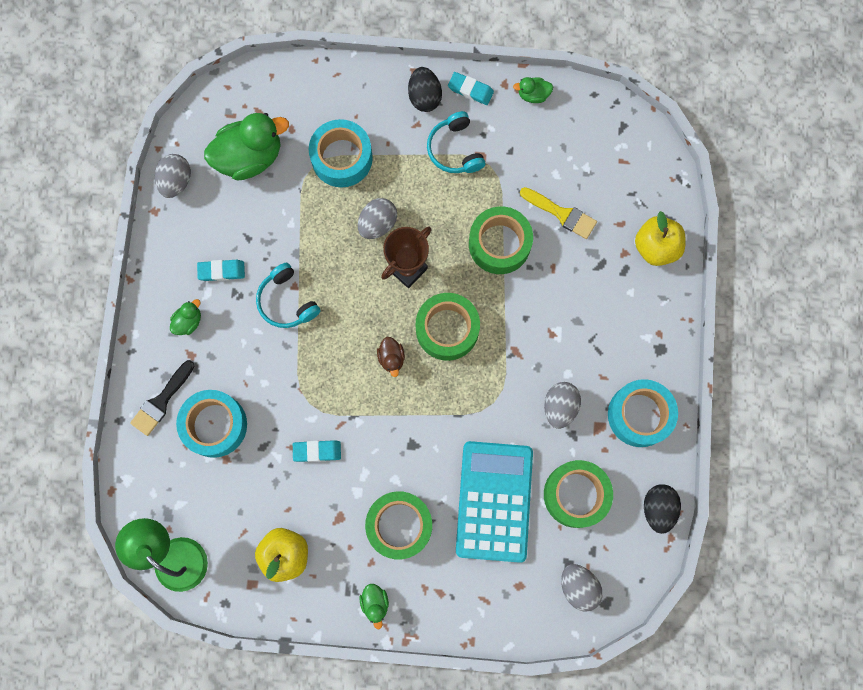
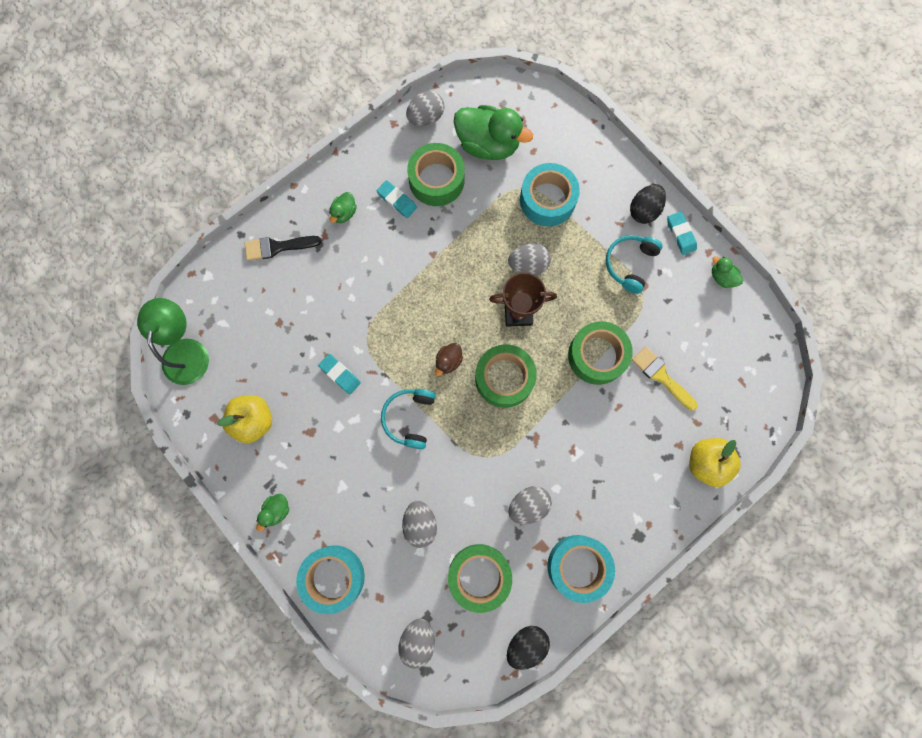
camera: 45 degrees right, 0 degrees up
(188, 321) = (344, 213): green duck -> green duck turned 120 degrees clockwise
(215, 425) = (294, 294): turquoise tape -> turquoise tape (333, 577)
(287, 301) = (418, 259): turquoise headphones -> turquoise headphones (409, 418)
(399, 525) = (343, 476): green tape -> green tape (436, 180)
(494, 501) = (420, 524): turquoise calculator -> grey egg
(561, 214) = (661, 376): yellow brush -> yellow brush turned 150 degrees clockwise

